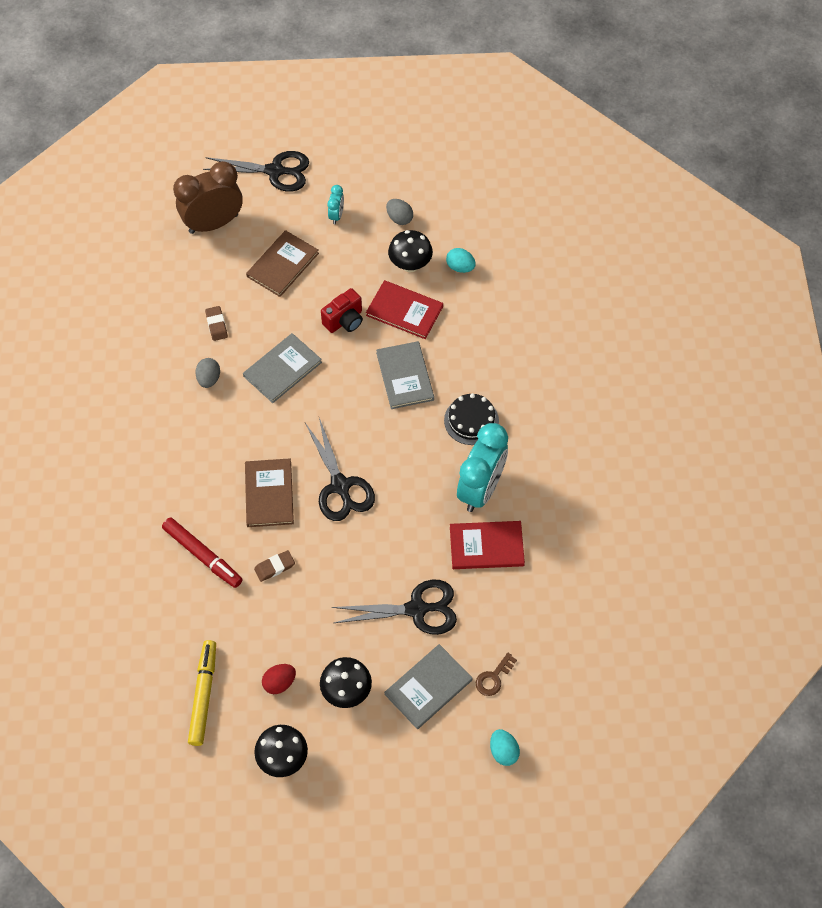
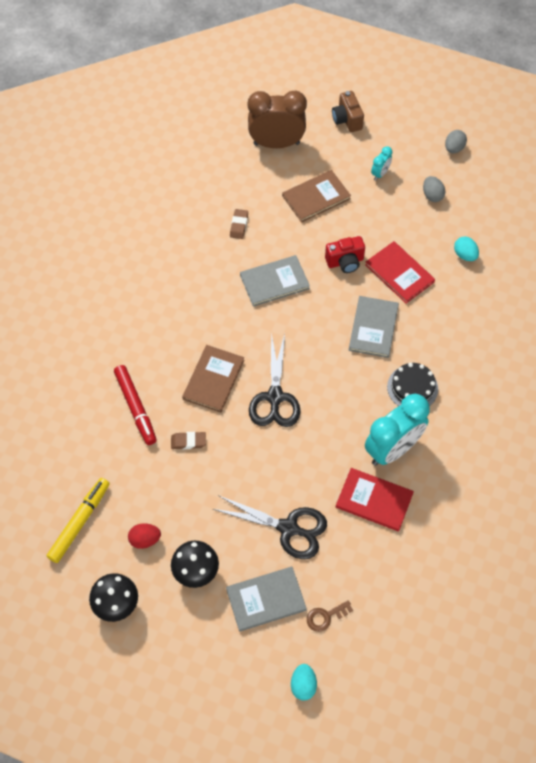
camera: 25 degrees right, 0 degrees up
(209, 379) = (211, 266): grey egg -> grey egg (454, 148)
(275, 171) = (347, 120): black scissors -> brown camera
(410, 265) = (422, 237): black mushroom -> none

